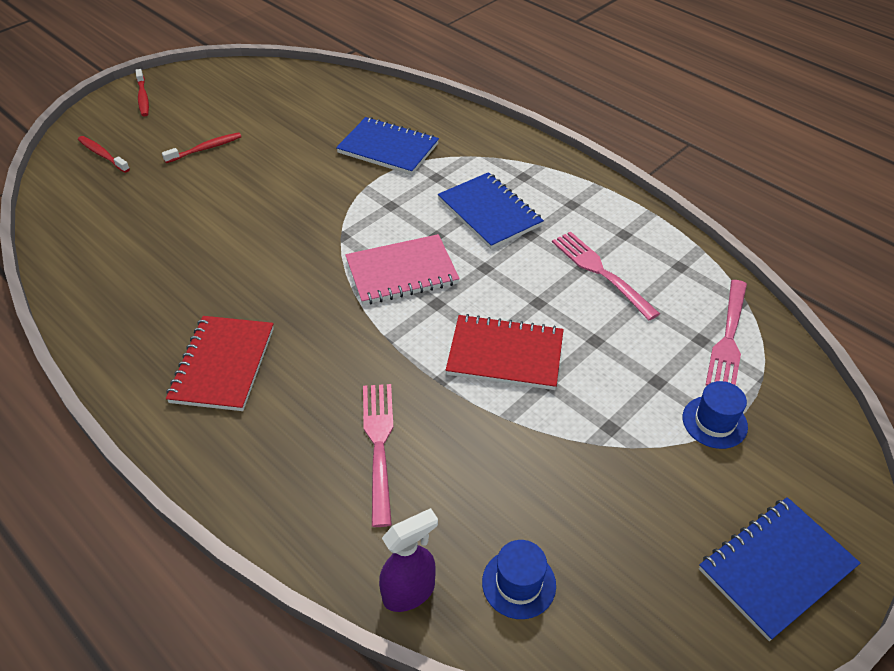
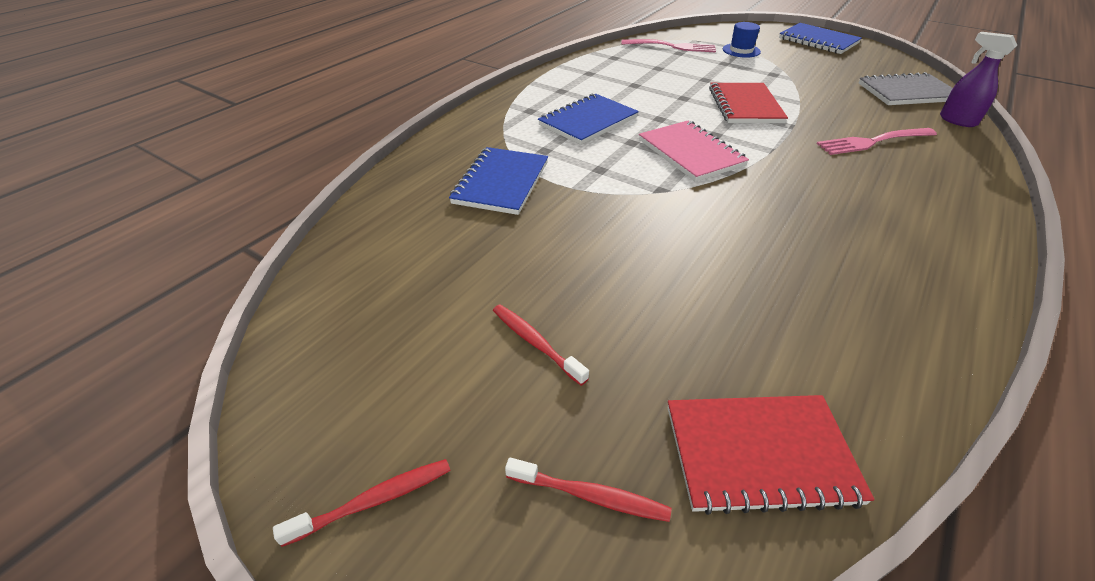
camera: 100 degrees left, 5 degrees down
(103, 155) = (590, 495): red toothbrush -> red toothbrush turned 105 degrees counterclockwise
(223, 365) = (883, 228): red notebook -> red notebook (759, 454)
(519, 583) = (907, 92): blue hat -> grey notebook
(600, 272) = (636, 79): pink fork -> none

